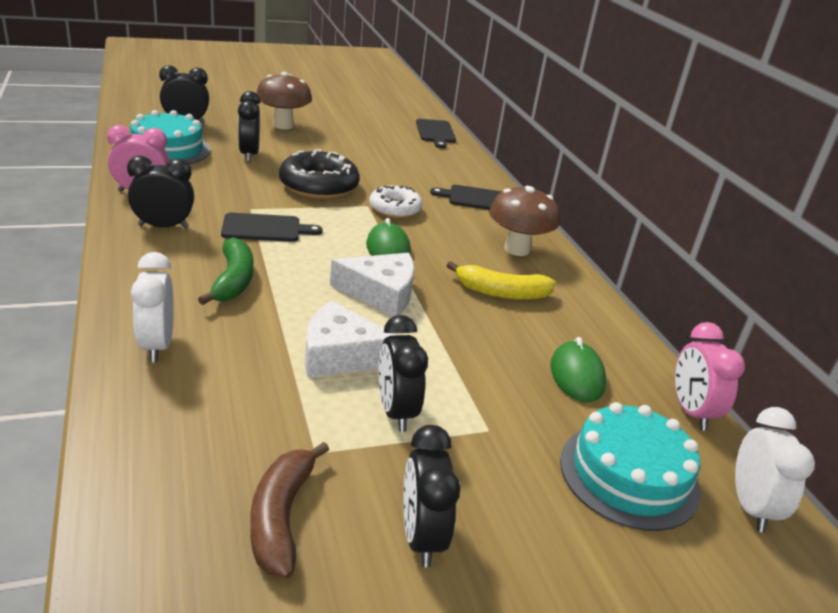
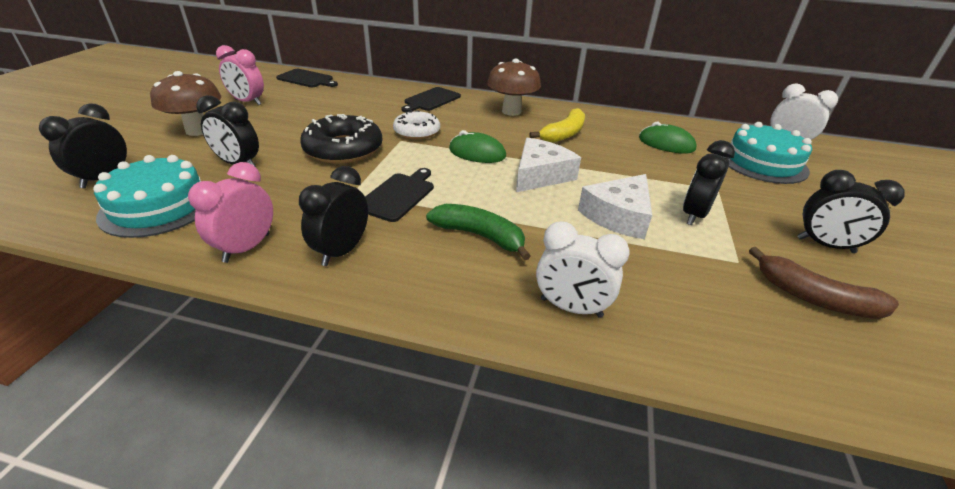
camera: 55 degrees left, 5 degrees up
(396, 411) = (694, 215): black clock -> black clock turned 105 degrees clockwise
(691, 412) = (707, 127): pink clock -> pink clock (248, 102)

